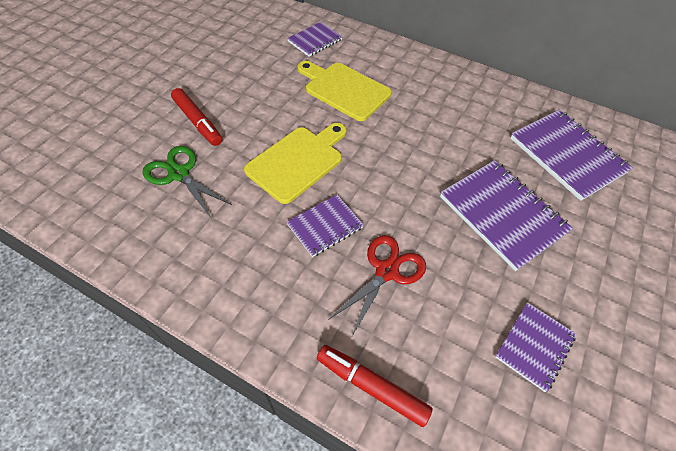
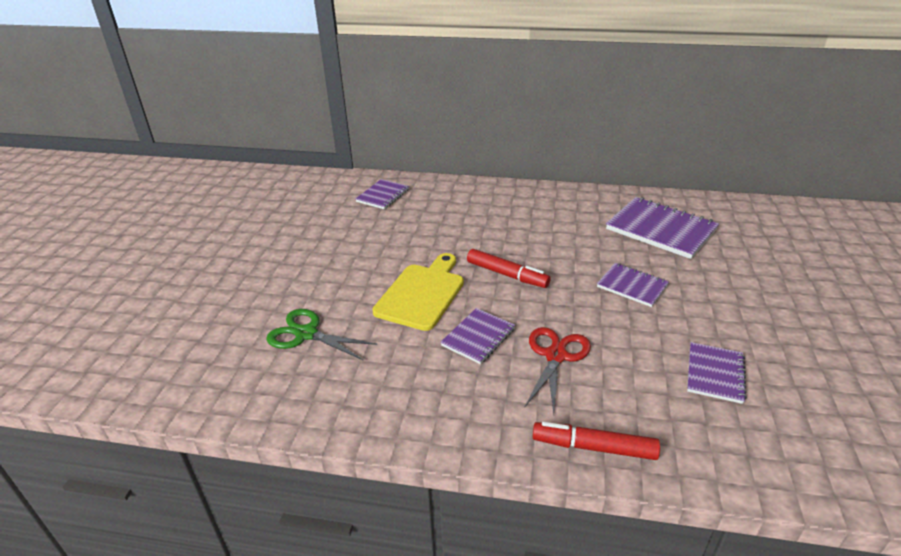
camera: 15 degrees left, 20 degrees down
(198, 122) = (301, 287): red marker -> red marker (507, 274)
(344, 90) = (434, 227): yellow cutting board -> none
(502, 214) = (632, 286): purple notebook -> purple notebook, size x0.57

